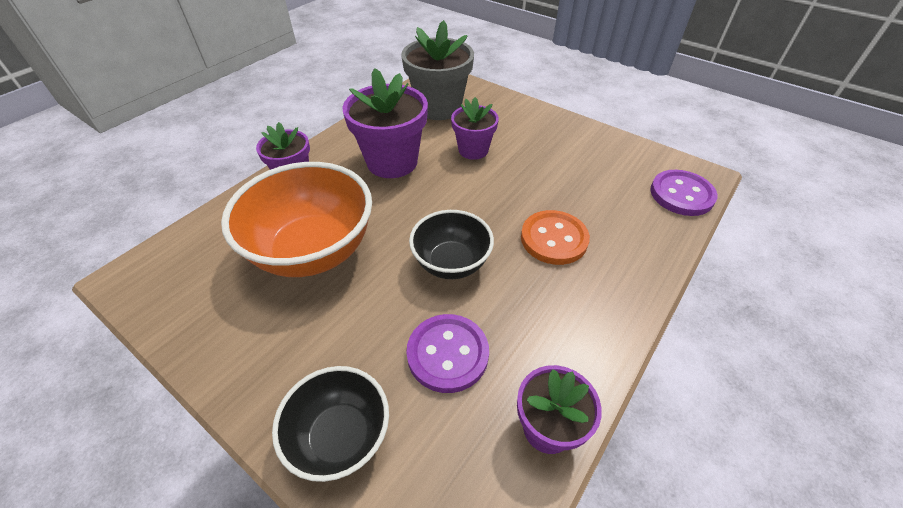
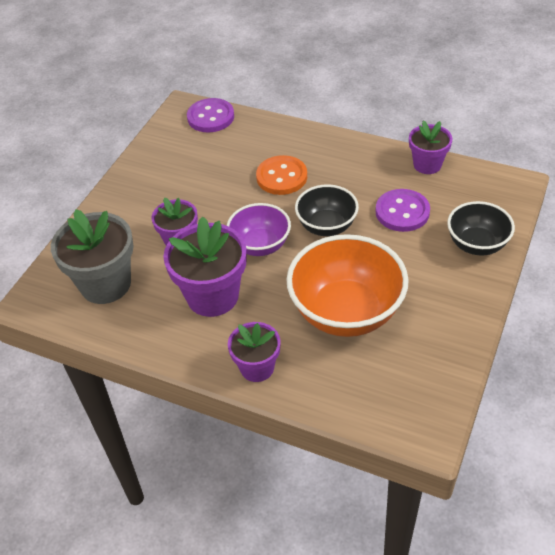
camera: 100 degrees left, 0 degrees up
(444, 202) = (260, 245): none -> purple bowl

